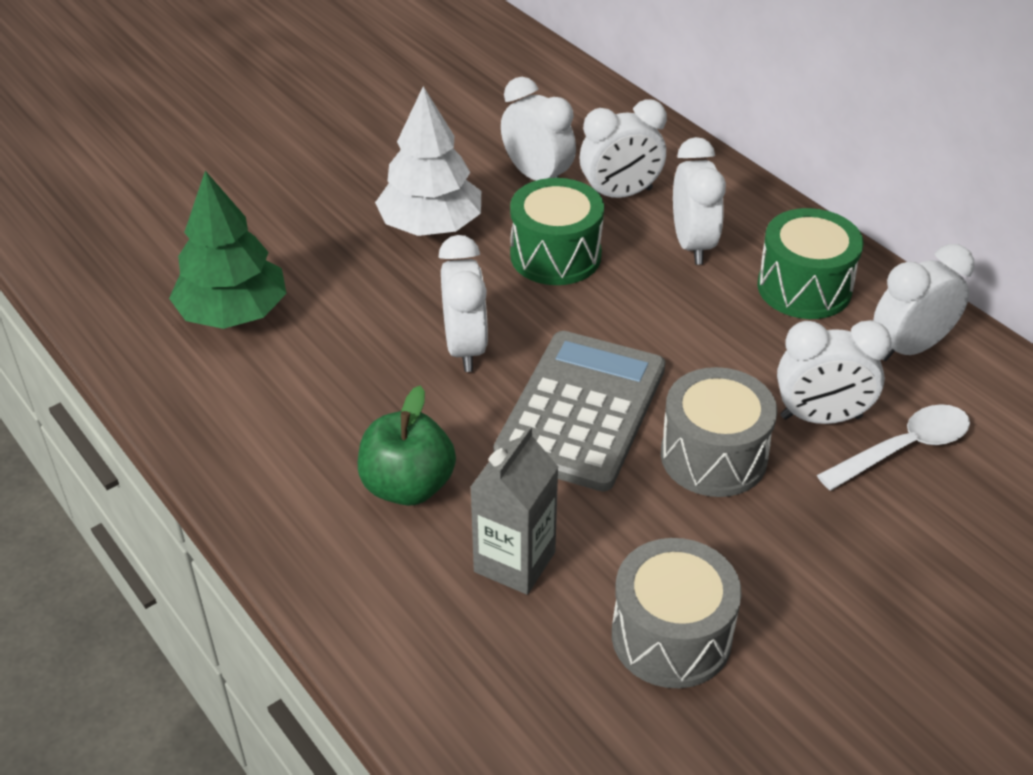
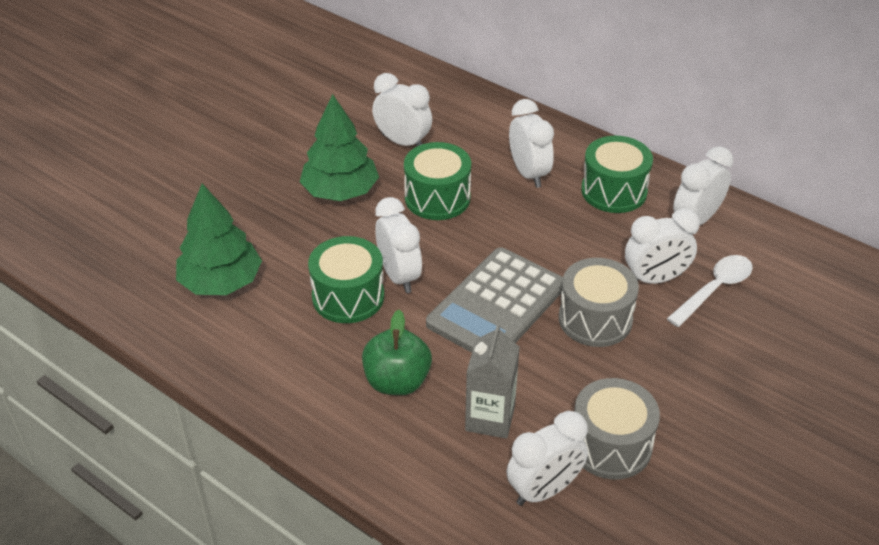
camera: 15 degrees left, 0 degrees up
(387, 362) = (348, 296): none -> green drum
(431, 226) = (340, 191): white tree -> green tree
(582, 411) = (496, 305): grey calculator -> grey calculator turned 150 degrees counterclockwise
(620, 195) = (466, 146): white clock -> white clock (544, 490)

